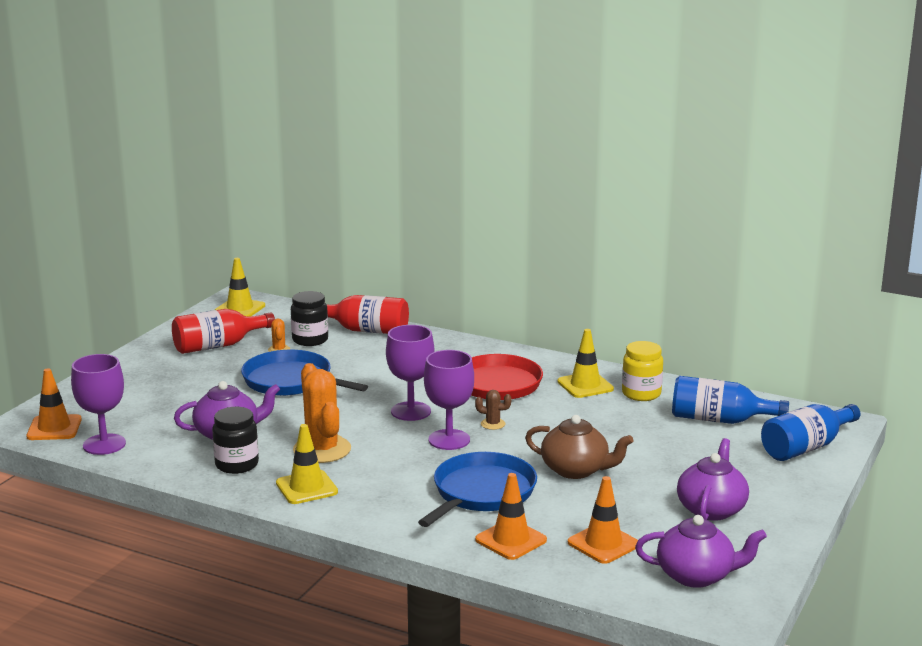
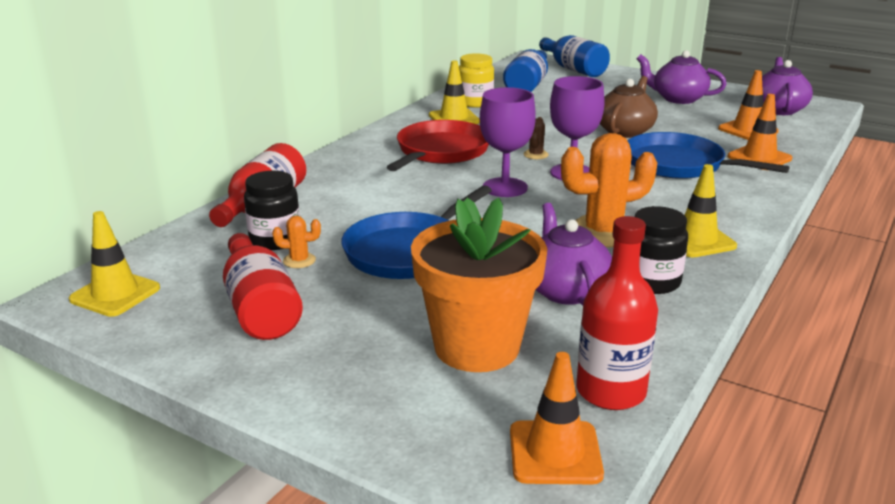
camera: 85 degrees left, 5 degrees up
(104, 444) = (611, 391): purple goblet -> red bottle
(161, 406) = (477, 347): none -> orange flower pot

